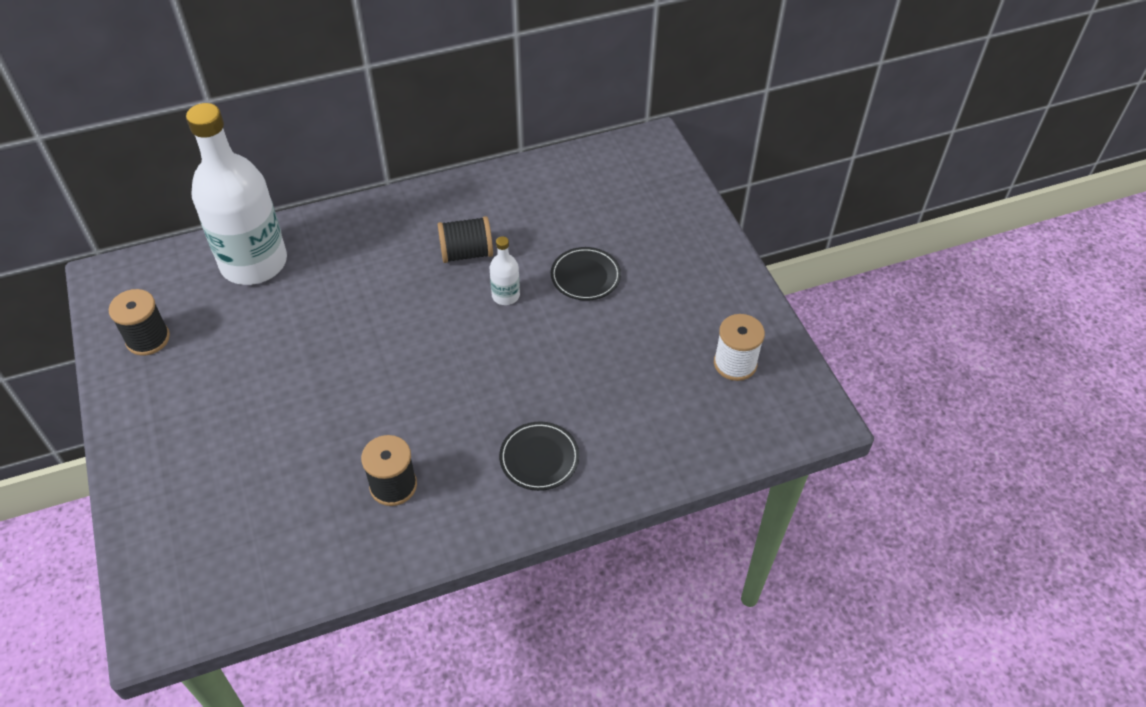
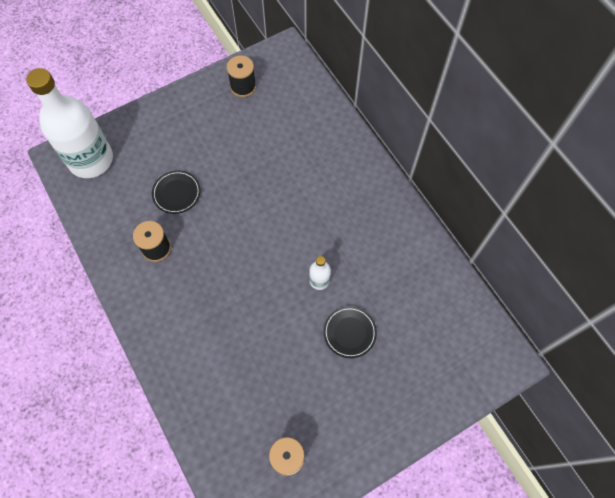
camera: 80 degrees right, 15 degrees up
(254, 263) = (314, 121): white bottle -> white bottle (91, 160)
(466, 253) = (353, 246): black spool -> none
(539, 458) = (186, 331): black plate -> black plate (176, 193)

